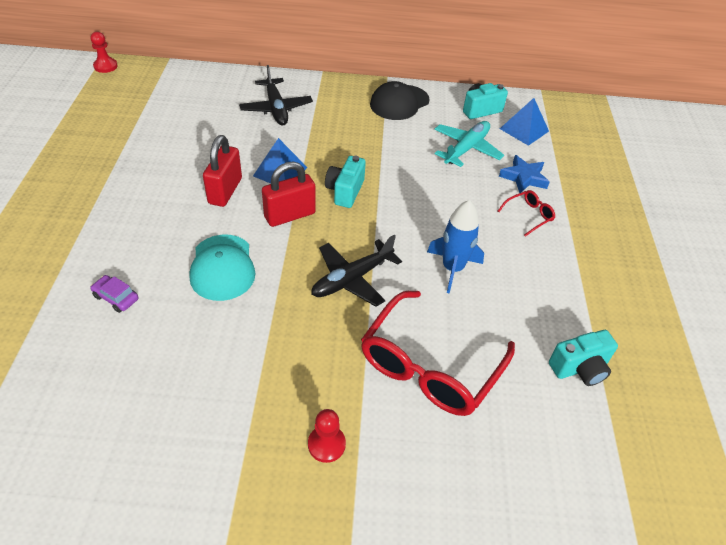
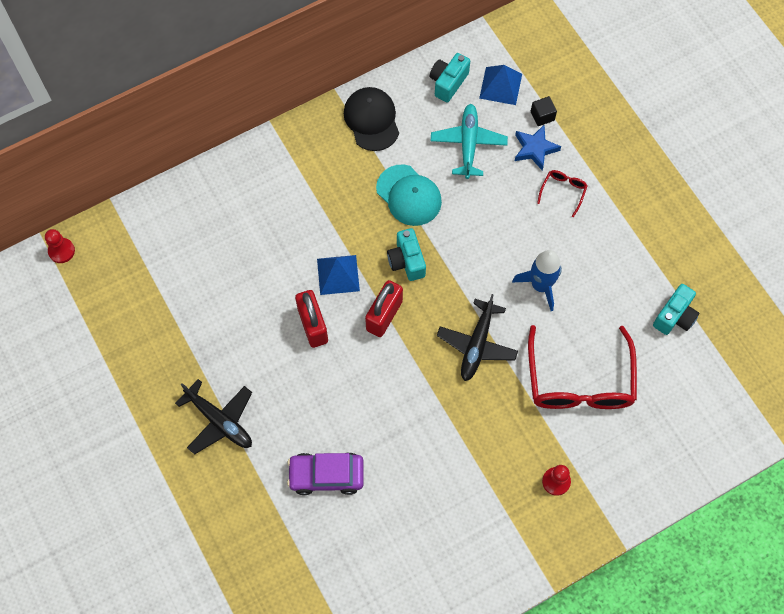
camera: 30 degrees left, 20 degrees up
(116, 298) = (326, 475): purple car -> purple car, size x1.82
(222, 267) = (377, 399): turquoise cap -> turquoise cap (409, 195)
(276, 108) = (271, 201): black plane -> black plane (219, 421)
(399, 102) = (371, 120): black cap -> black cap turned 150 degrees clockwise
(547, 161) = (542, 116): none -> black cube

